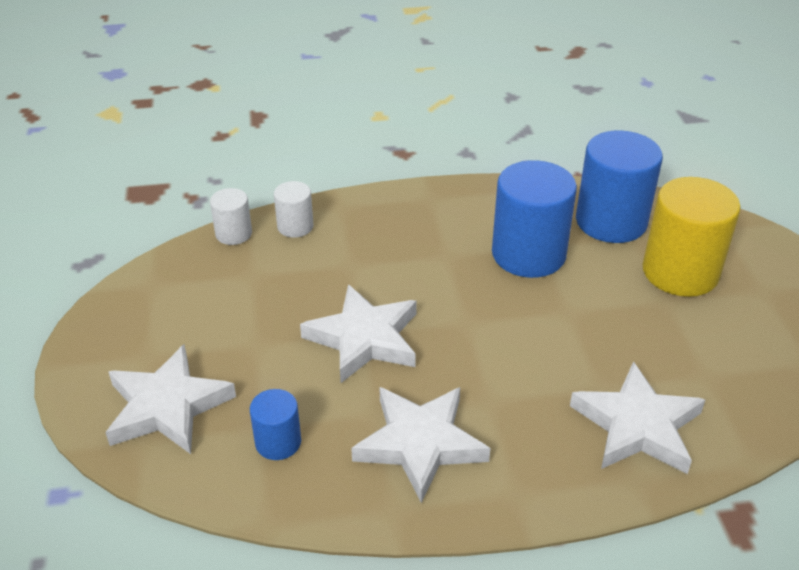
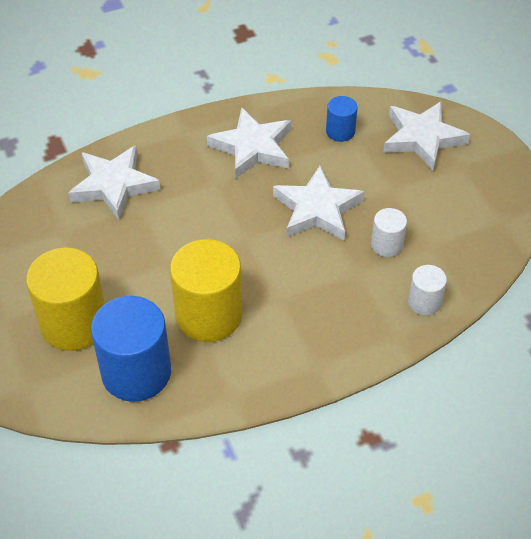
camera: 165 degrees right, 10 degrees up
(233, 234) = (472, 282): white cylinder -> white cylinder (386, 245)
(528, 254) = (209, 315): blue cylinder -> yellow cylinder

